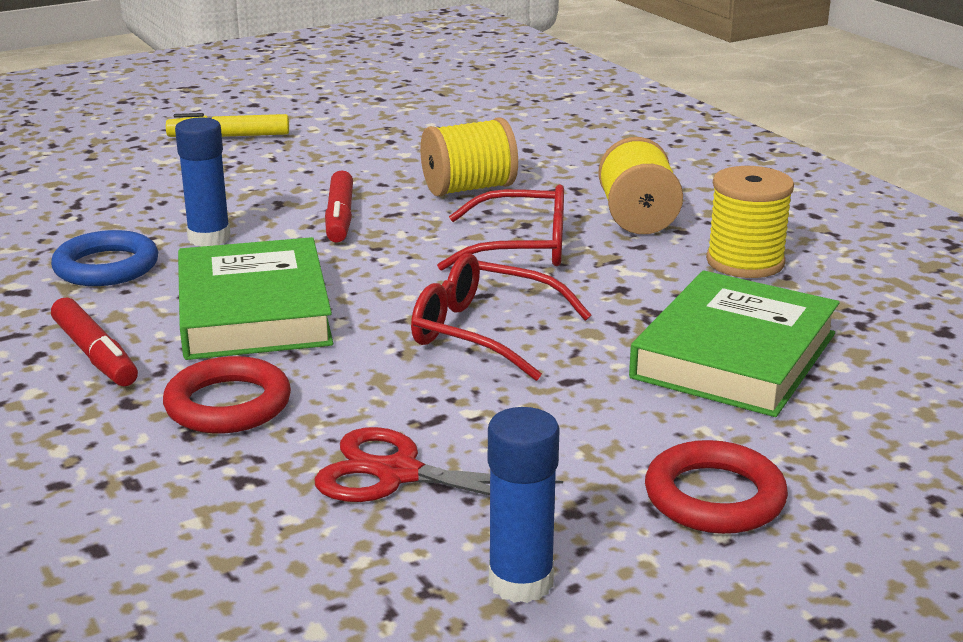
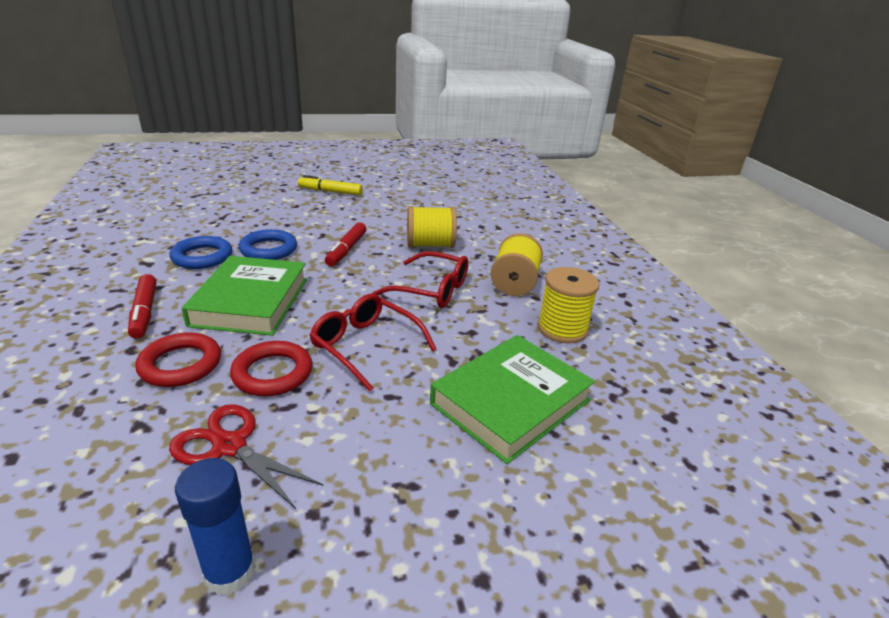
camera: 15 degrees right, 5 degrees up
(209, 238) = (268, 249): blue glue stick -> blue ring
(714, 497) = (418, 528): red ring -> red ring (272, 373)

